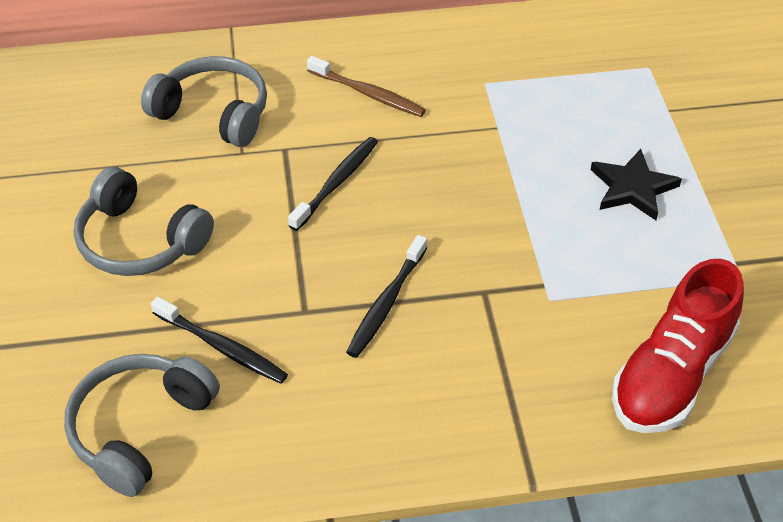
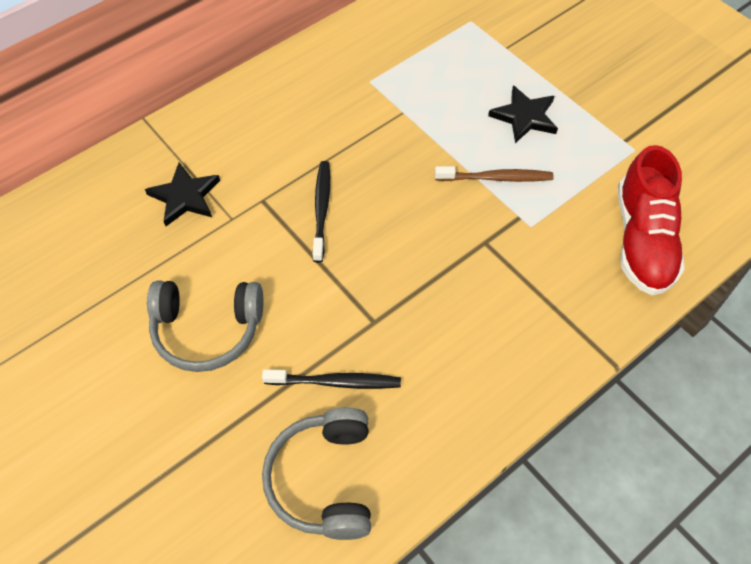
camera: 30 degrees left, 10 degrees up
(213, 113) = (185, 197): grey headphones -> black star
(368, 93) = (291, 127): brown toothbrush -> brown toothbrush (496, 178)
(386, 303) = (426, 285): black toothbrush -> none

